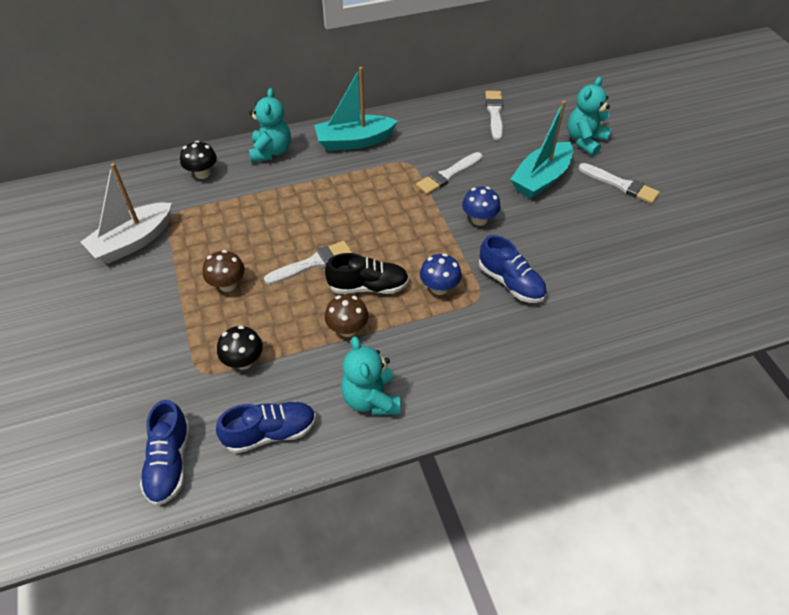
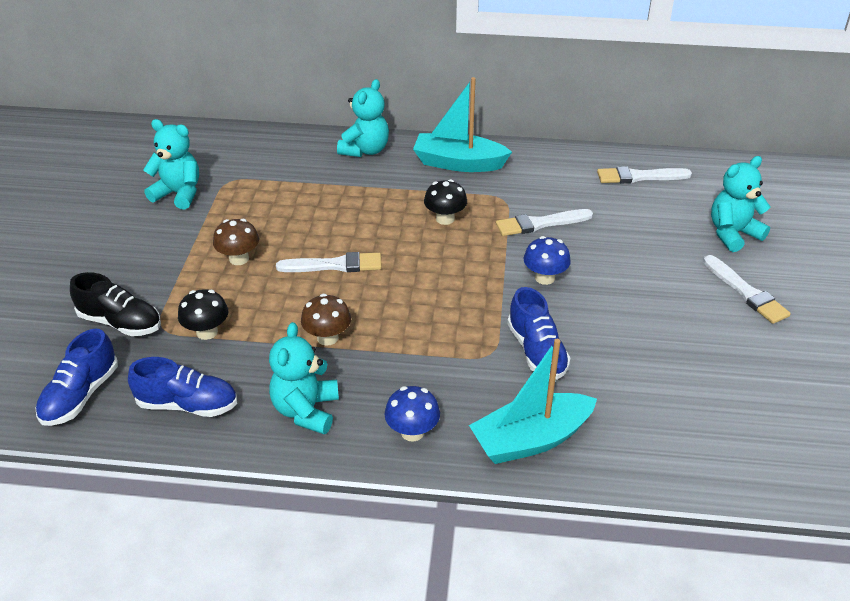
camera: 25 degrees right, 10 degrees down
(133, 241) = (178, 194): white boat -> turquoise teddy bear
(202, 173) = (284, 152): black mushroom -> black mushroom (445, 219)
(368, 286) = (376, 305): black shoe -> black shoe (120, 322)
(439, 288) = (452, 330): blue mushroom -> blue mushroom (412, 432)
(494, 113) = (639, 177): white brush -> white brush turned 120 degrees counterclockwise
(541, 179) = (648, 258): turquoise boat -> turquoise boat (531, 439)

